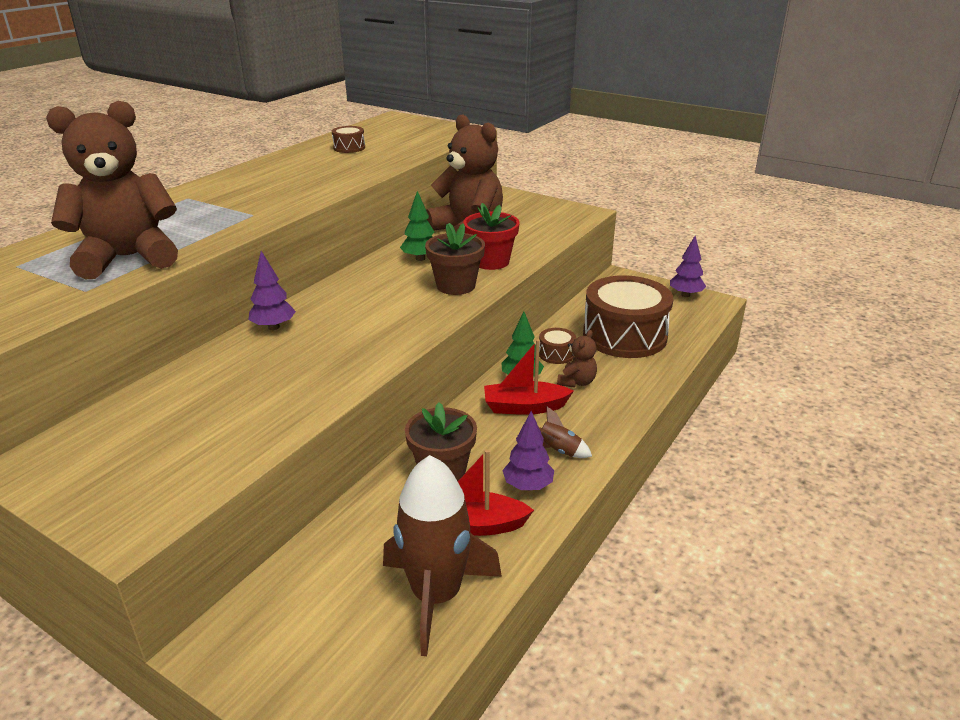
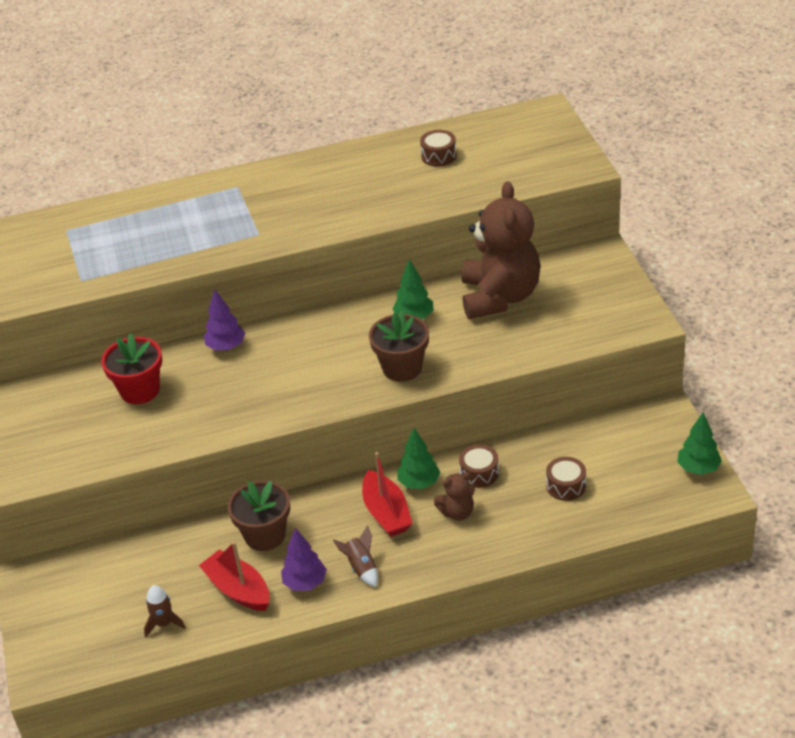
camera: 45 degrees right, 10 degrees up
(128, 258) = (133, 254): brown teddy bear -> none
(436, 596) = (164, 623): brown rocket -> brown rocket, size x0.43
(491, 261) = (467, 351): red flower pot -> red flower pot (140, 390)
(524, 407) = (386, 513): red boat -> red boat turned 150 degrees counterclockwise
(624, 336) = (566, 486): brown drum -> brown drum, size x0.42
(685, 295) = (698, 468): purple tree -> green tree

